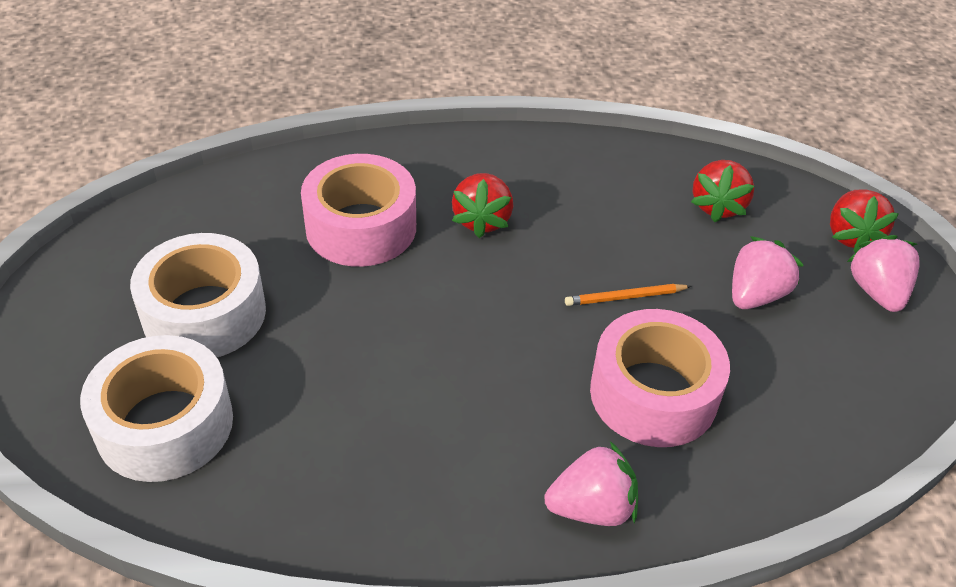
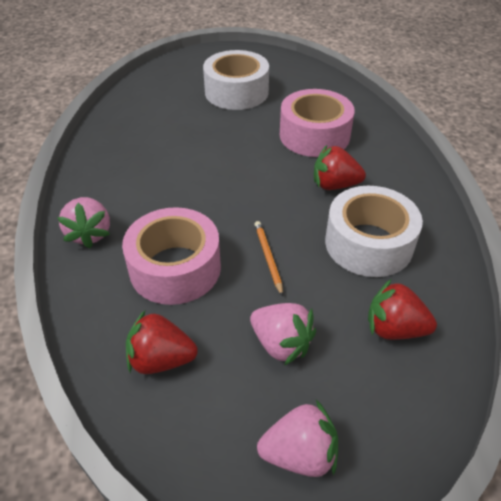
camera: 90 degrees right, 0 degrees up
(165, 424) = (165, 90): white tape -> white tape (368, 243)
(851, 236) = (382, 446): red strawberry -> red strawberry (161, 360)

